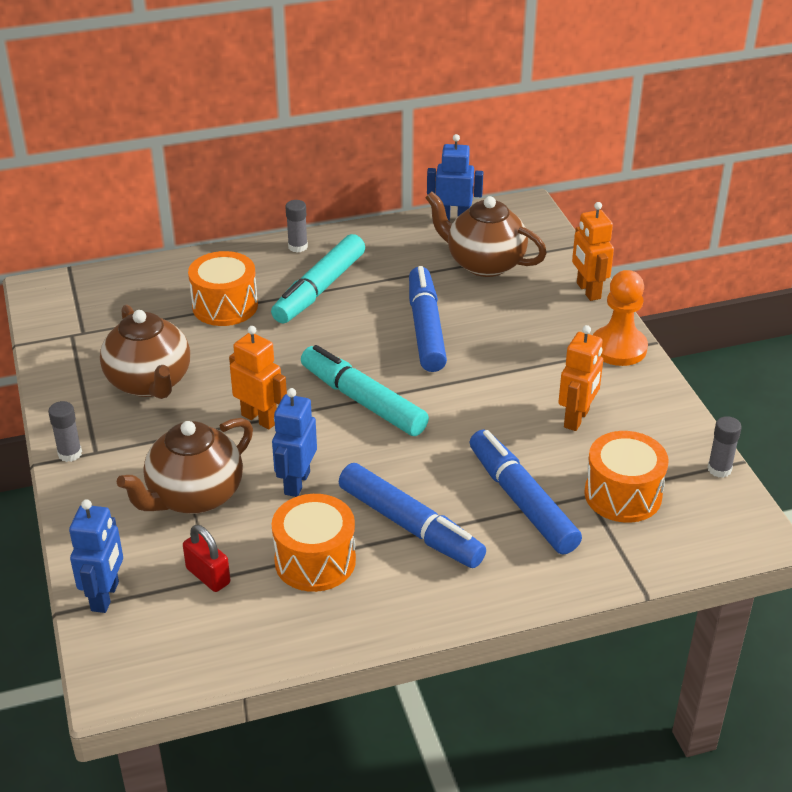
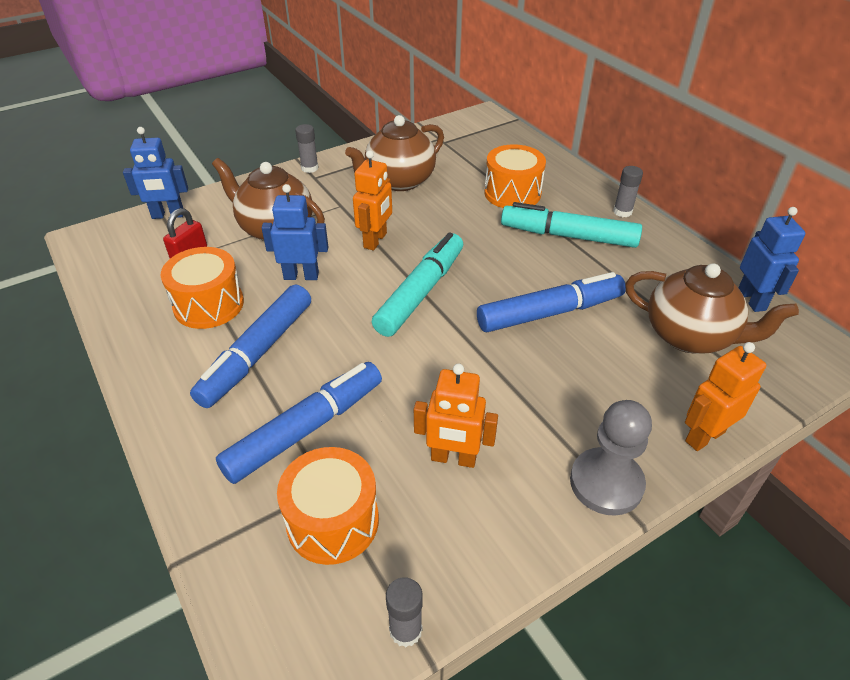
camera: 75 degrees right, 5 degrees up
(484, 263) = (690, 336): brown teapot -> brown teapot turned 105 degrees clockwise
(618, 348) = (606, 483): orange pawn -> grey pawn

